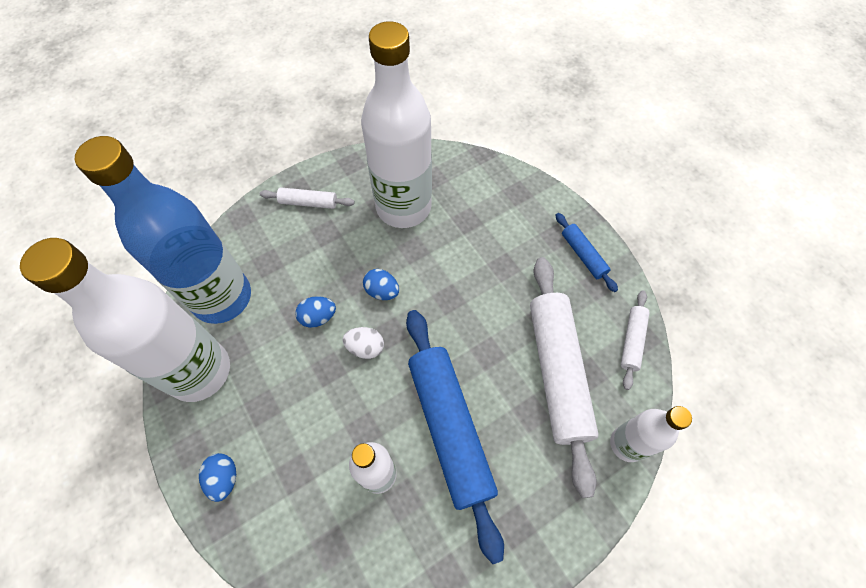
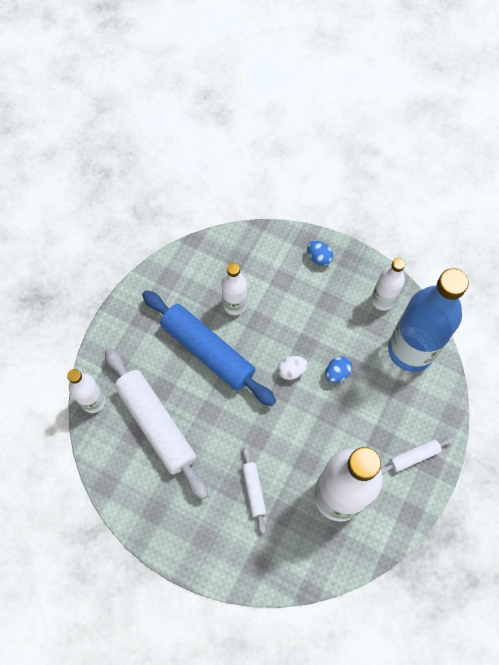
camera: 150 degrees right, 5 degrees up
(199, 371) = (382, 300): white bottle -> white bottle, size x0.52
(382, 291) = (307, 416): blue egg -> none
(583, 255) = (175, 532): blue rolling pin -> none
(632, 341) = (113, 476): white rolling pin -> white rolling pin (253, 490)

